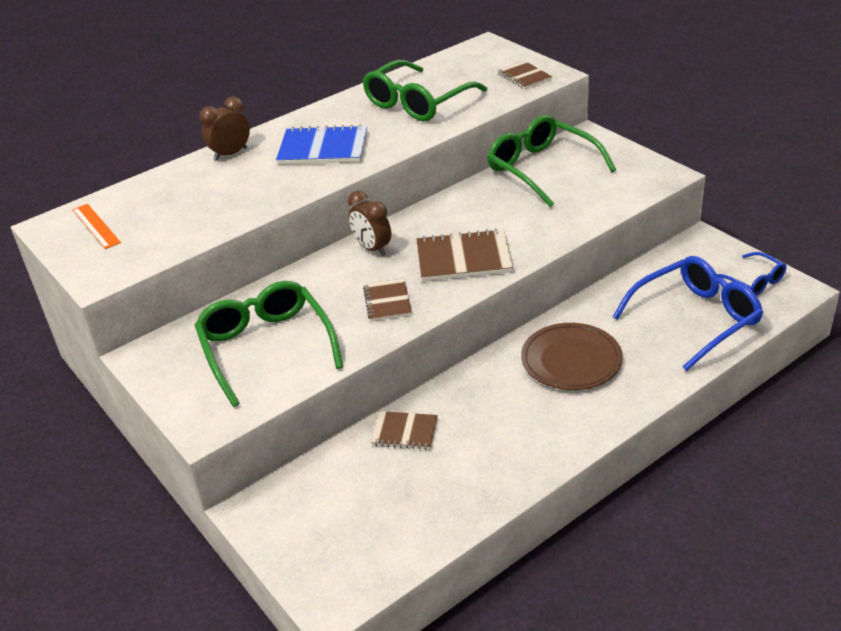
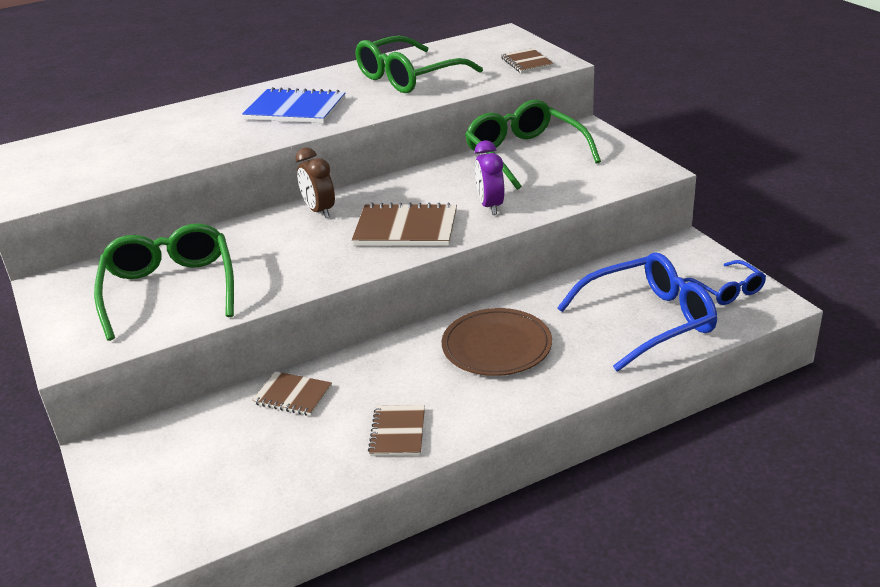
camera: 10 degrees right, 5 degrees down
(96, 226) = (47, 157): orange ruler -> none
(231, 154) = (206, 107): brown clock -> none
(387, 301) = (310, 260): brown notebook -> brown notebook (397, 432)
(532, 227) = (490, 206): none -> purple clock

